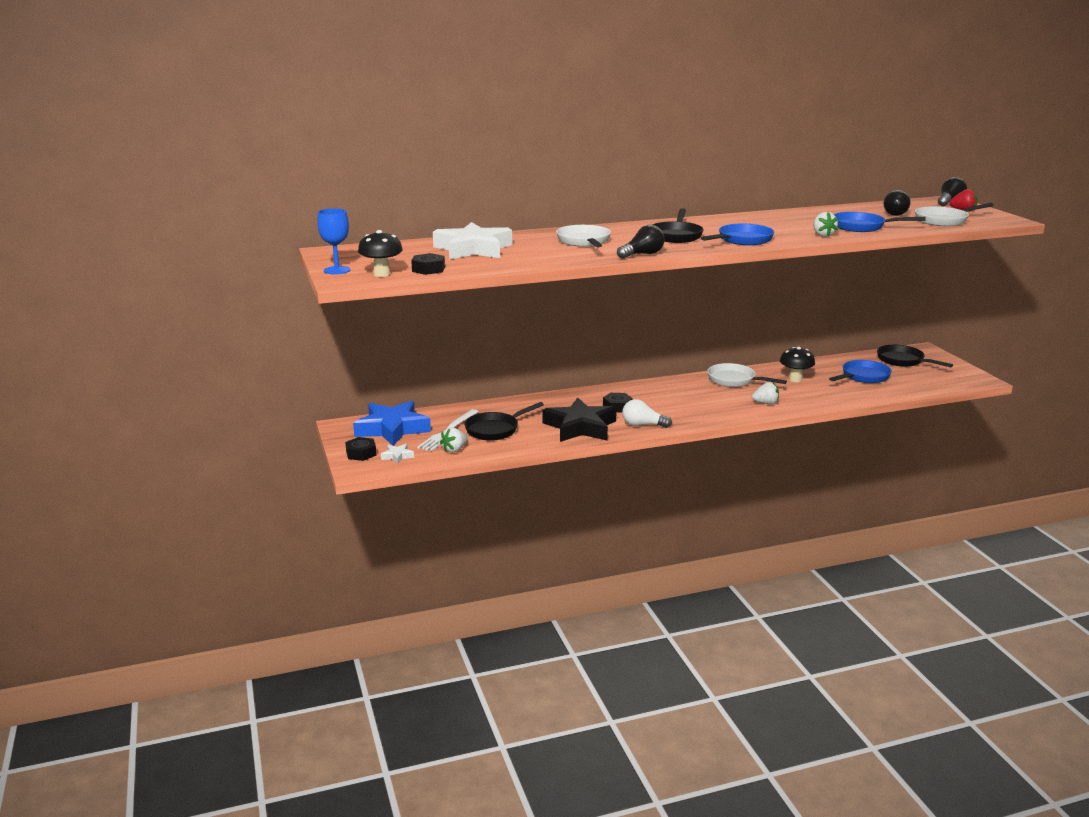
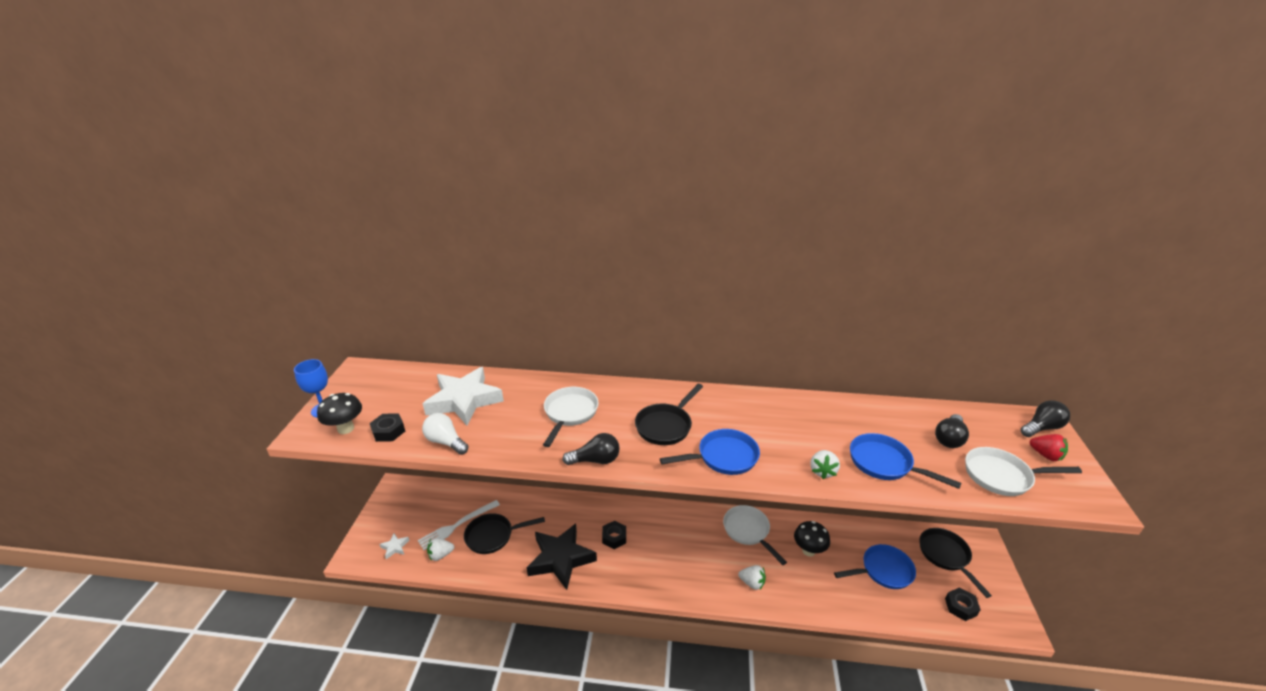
camera: 25 degrees right, 10 degrees up
(361, 453) = (374, 533): black nut -> black nut (960, 607)
(392, 429) = (423, 505): blue star -> none
(642, 425) = (614, 577): white light bulb -> white light bulb (445, 442)

